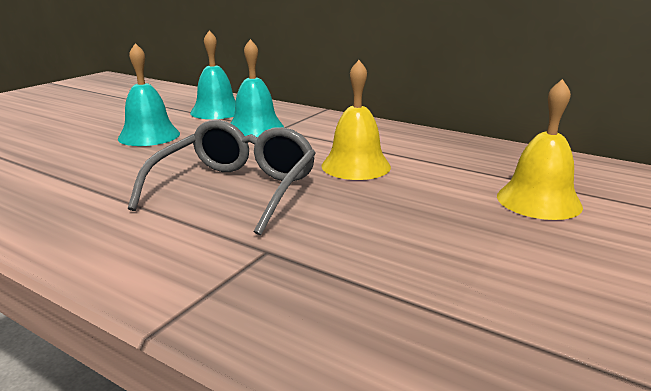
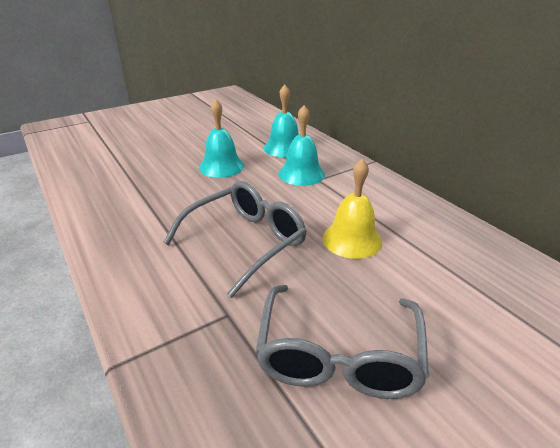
camera: 25 degrees right, 10 degrees up
(420, 251) = (338, 356): none -> grey glasses
(538, 201) = (489, 332): yellow bell -> none

